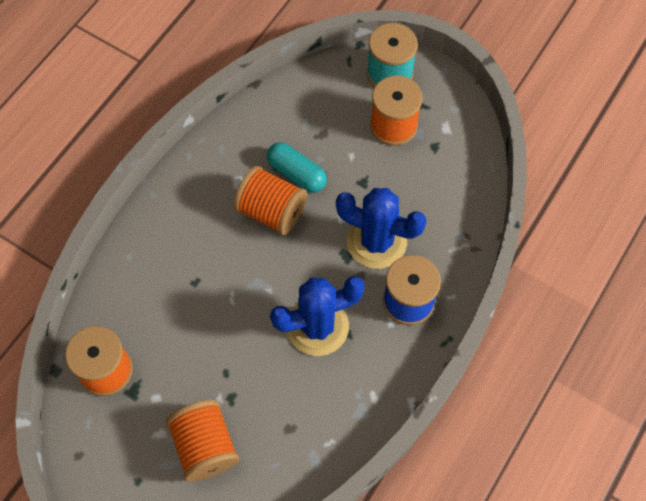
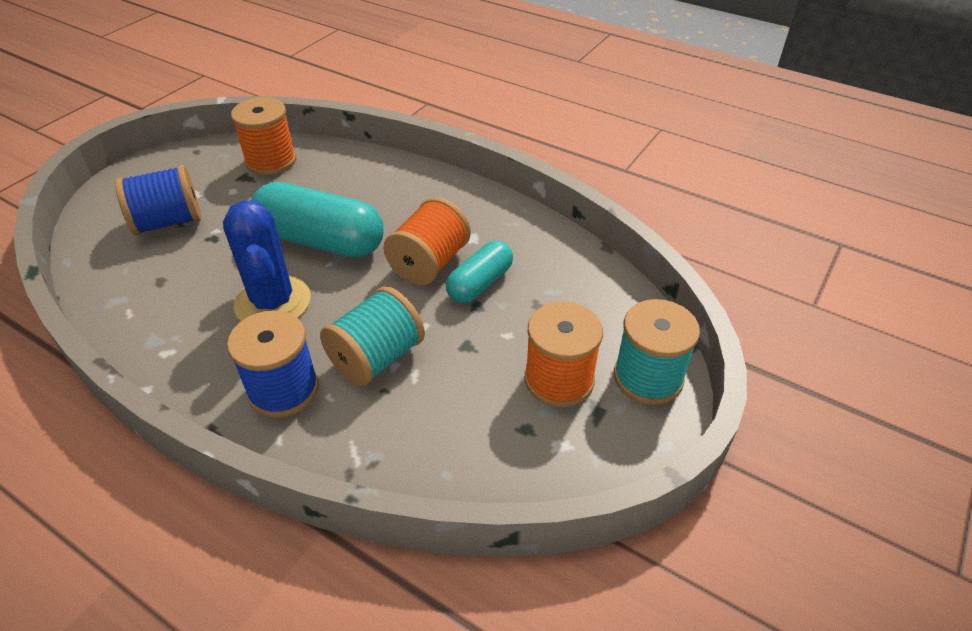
camera: 90 degrees right, 20 degrees down
(205, 446) = (168, 222): orange spool -> blue spool
(239, 301) = (320, 241): none -> turquoise capsule
(376, 241) = (376, 358): blue cactus -> turquoise spool

